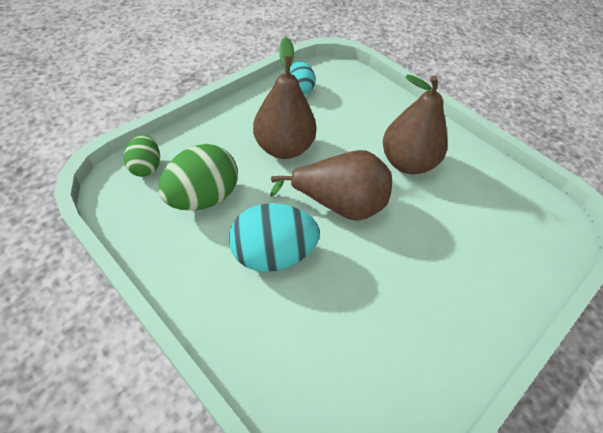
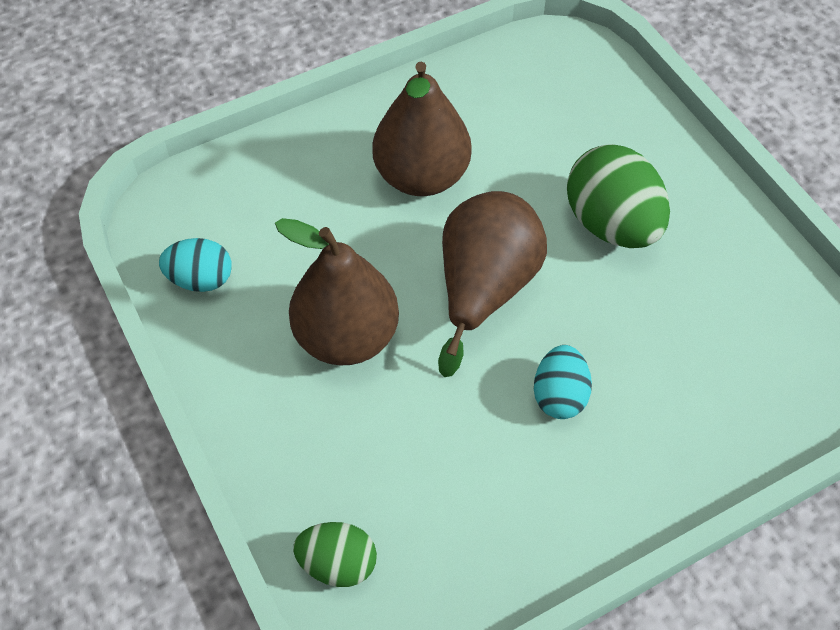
camera: 70 degrees left, 5 degrees up
(203, 198) = (430, 477): green egg -> green egg (611, 224)
(272, 254) = (559, 395): turquoise egg -> turquoise egg, size x0.58

